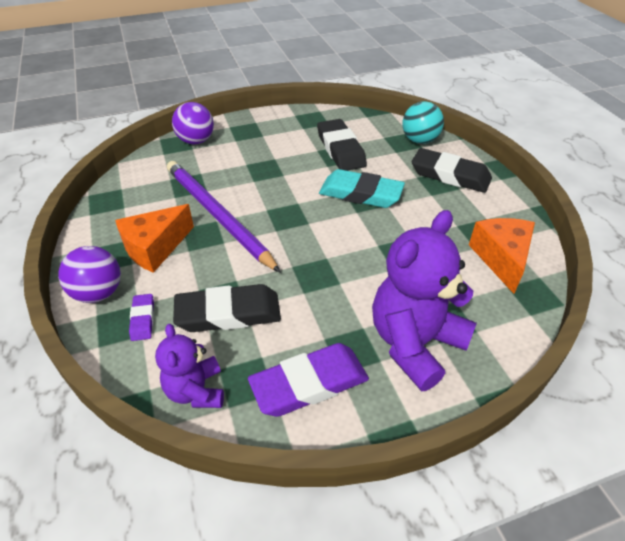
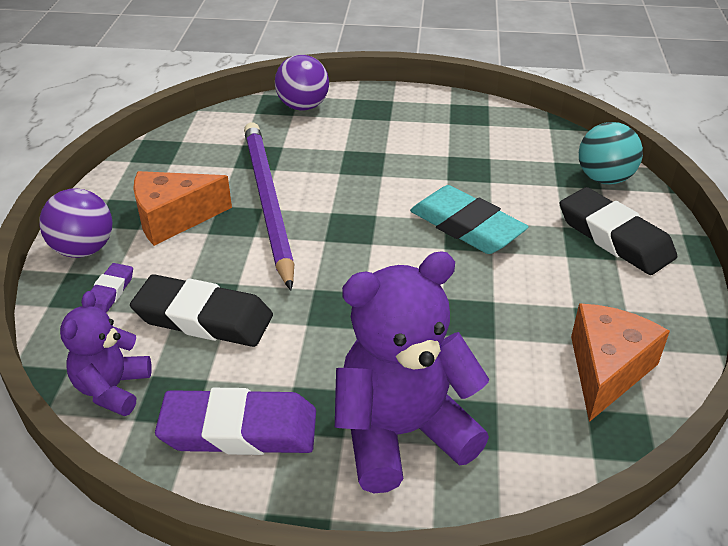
camera: 25 degrees right, 5 degrees down
(341, 149) = (481, 162): black eraser -> none

